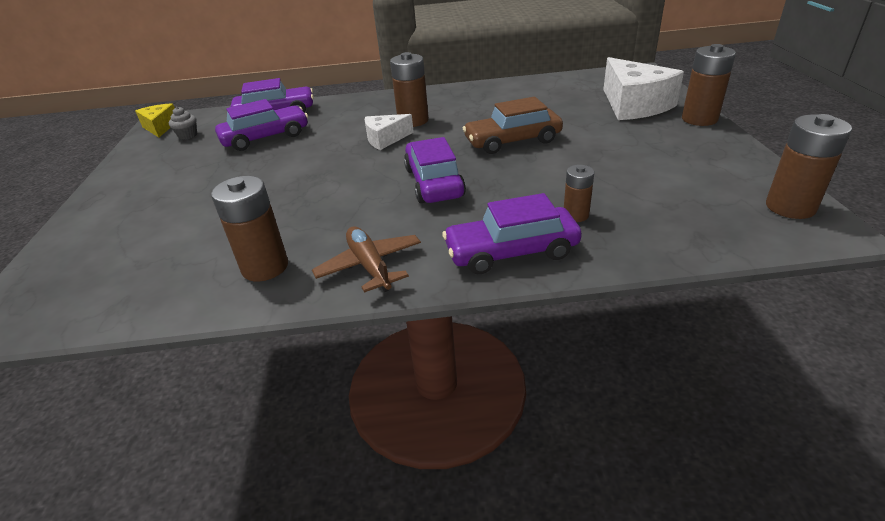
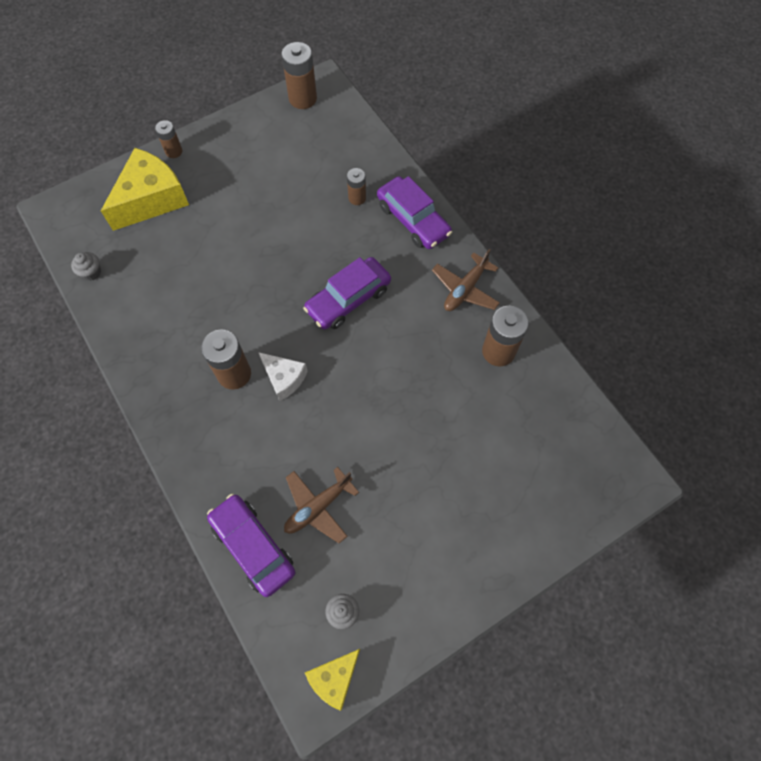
camera: 120 degrees left, 30 degrees up
(265, 137) = (318, 507): purple car -> brown plane
(512, 141) = (255, 270): brown car -> none
(562, 80) = (91, 272): none -> grey cupcake
(634, 105) = (151, 199): white cheese -> yellow cheese
(699, 119) = (174, 151): brown battery -> brown battery, size x0.59

